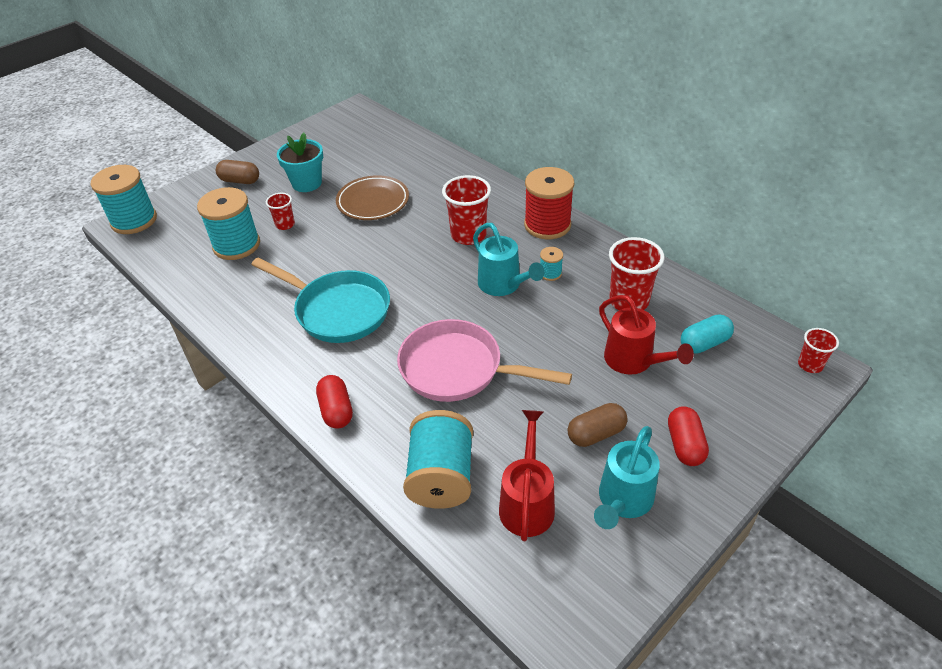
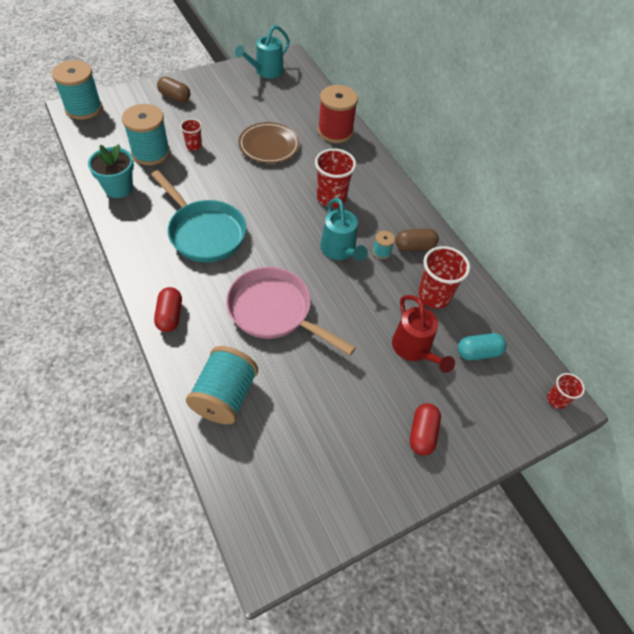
camera: 10 degrees right, 10 degrees up
(307, 183) = (224, 114): turquoise flower pot -> turquoise flower pot (118, 188)
(527, 502) = (280, 439): red watering can -> none
(547, 225) = (398, 208): red spool -> red spool (335, 131)
(596, 434) = (357, 401): brown capsule -> brown capsule (414, 246)
(622, 501) = (352, 463): turquoise watering can -> turquoise watering can (265, 72)

